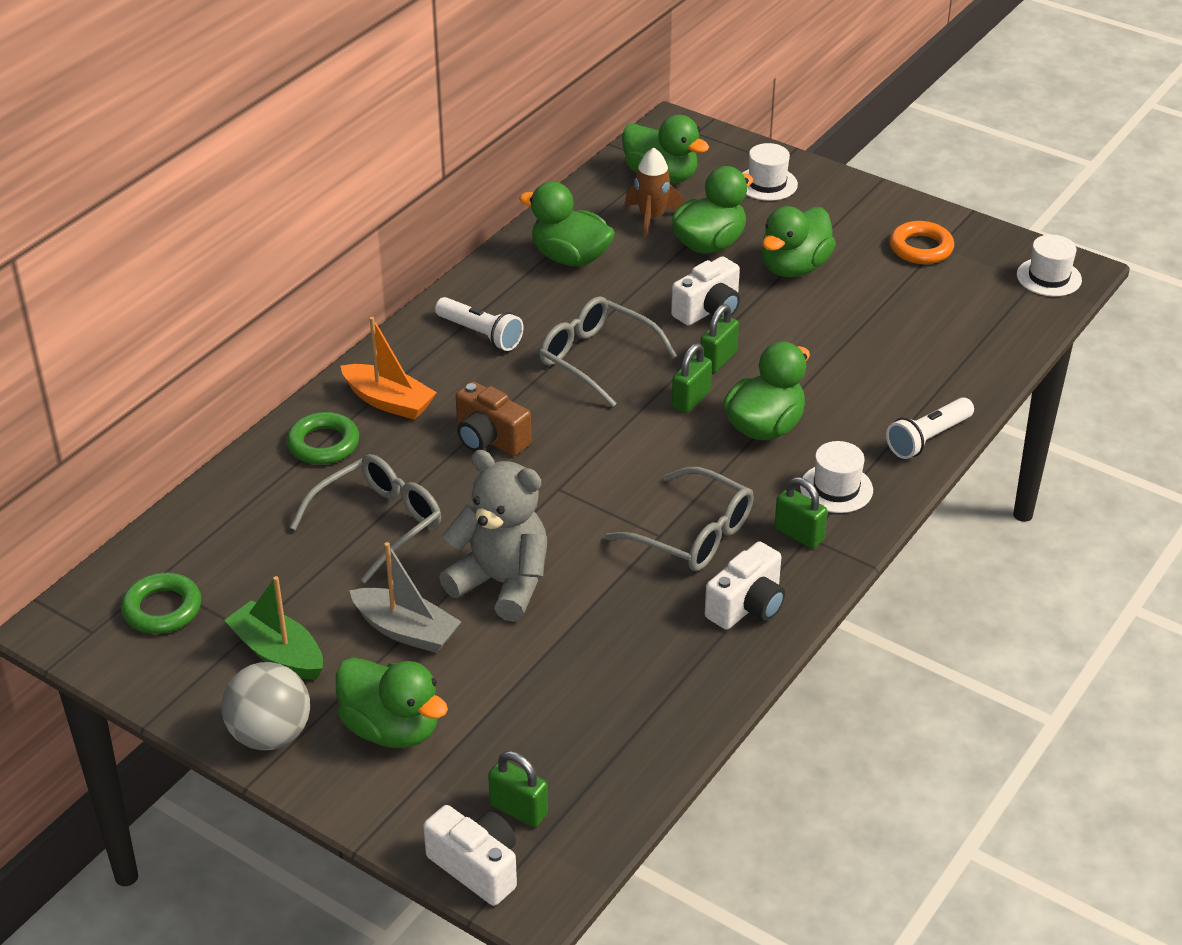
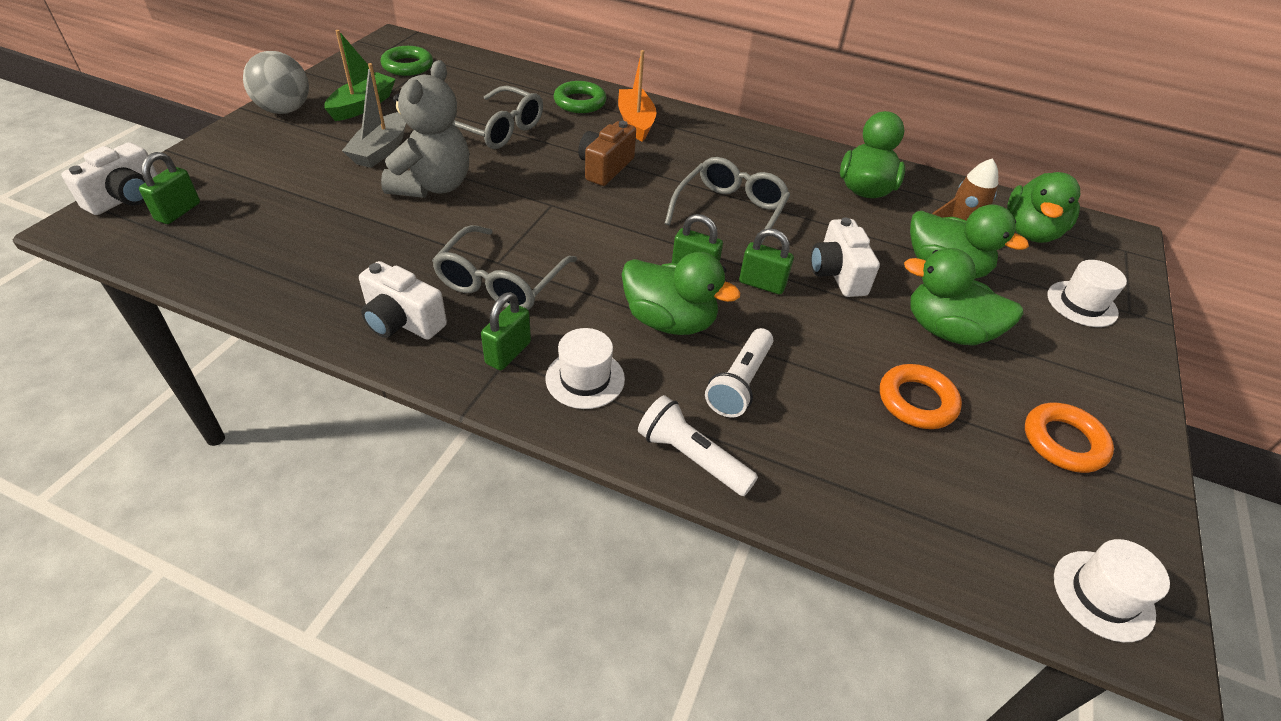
camera: 75 degrees right, 5 degrees up
(389, 401) = (636, 122): orange boat -> orange boat turned 150 degrees clockwise
(392, 729) = (280, 152): green duck -> none
(480, 334) = (735, 154): white flashlight -> white flashlight (739, 383)
(709, 310) = (837, 274): white camera -> white camera turned 45 degrees clockwise
(875, 307) = (917, 401): none -> orange ring

